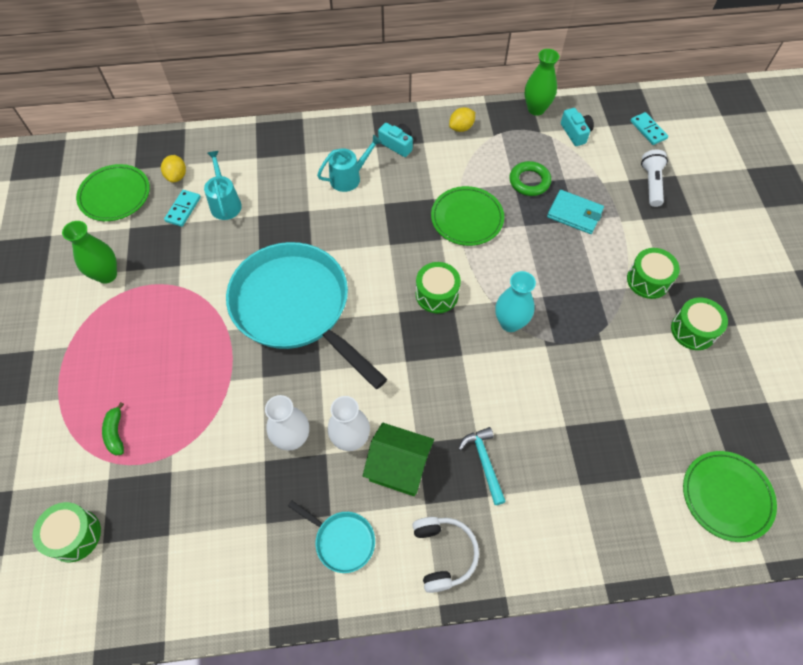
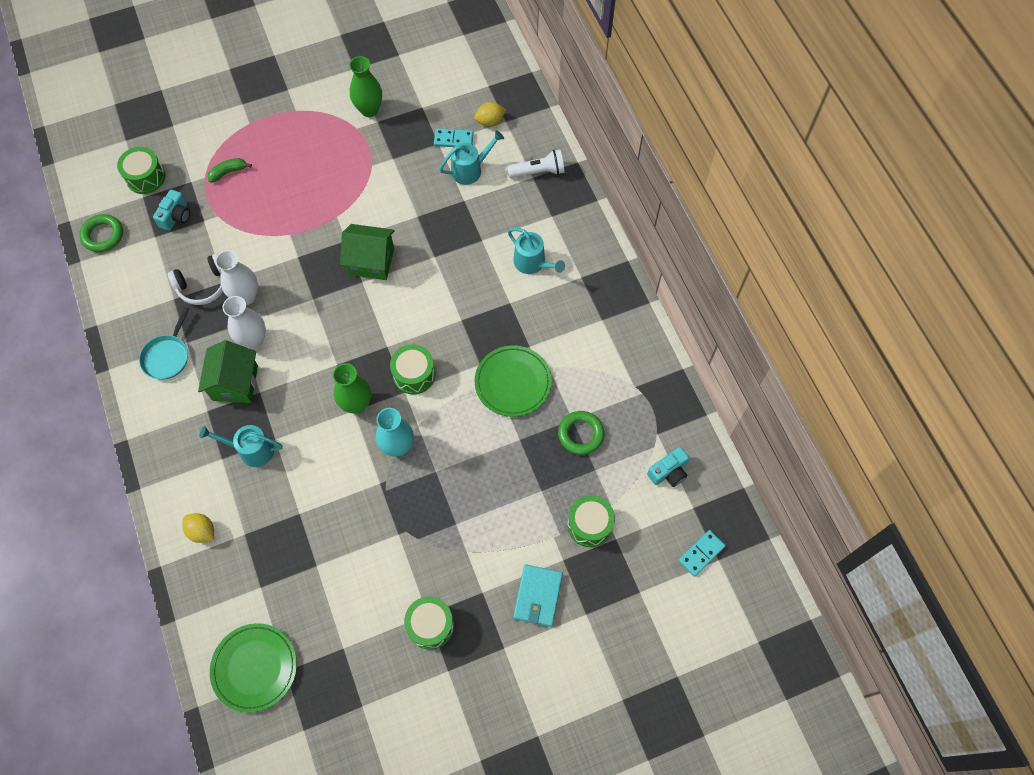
camera: 75 degrees right, 5 degrees up
(115, 195) = (454, 83): green plate -> none
(138, 603) = (103, 235): none -> green ring
(295, 307) = (371, 261): turquoise pan -> green house
(397, 144) = (590, 295): turquoise camera -> turquoise camera (176, 216)
(443, 554) = (167, 434): white headphones -> white headphones (203, 285)
(461, 128) = (635, 352): yellow lemon -> yellow lemon (202, 531)
(484, 462) = (251, 450): turquoise hammer -> turquoise watering can
(536, 109) = (691, 424): green vase -> green vase (356, 404)
(574, 214) = (549, 487): turquoise wallet -> turquoise wallet (538, 596)
(648, 280) = (482, 573): green drum -> green drum (589, 525)
(651, 183) = (618, 565): white flashlight -> white flashlight (538, 172)

